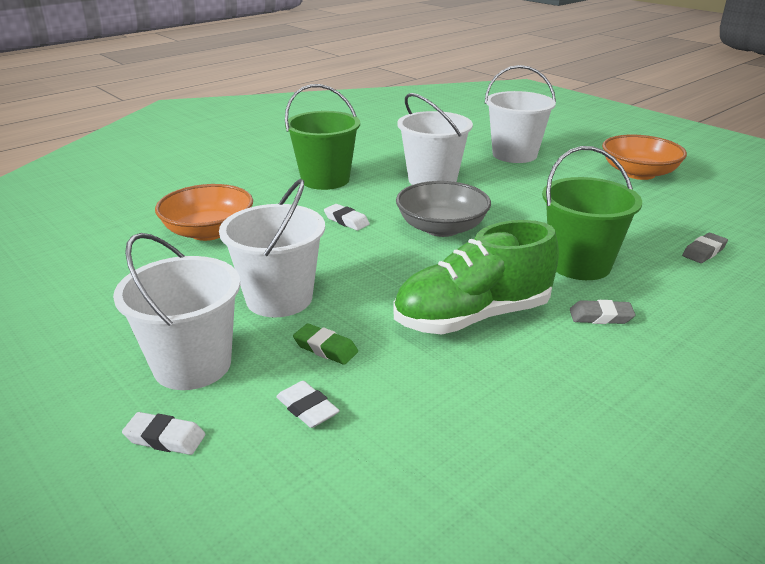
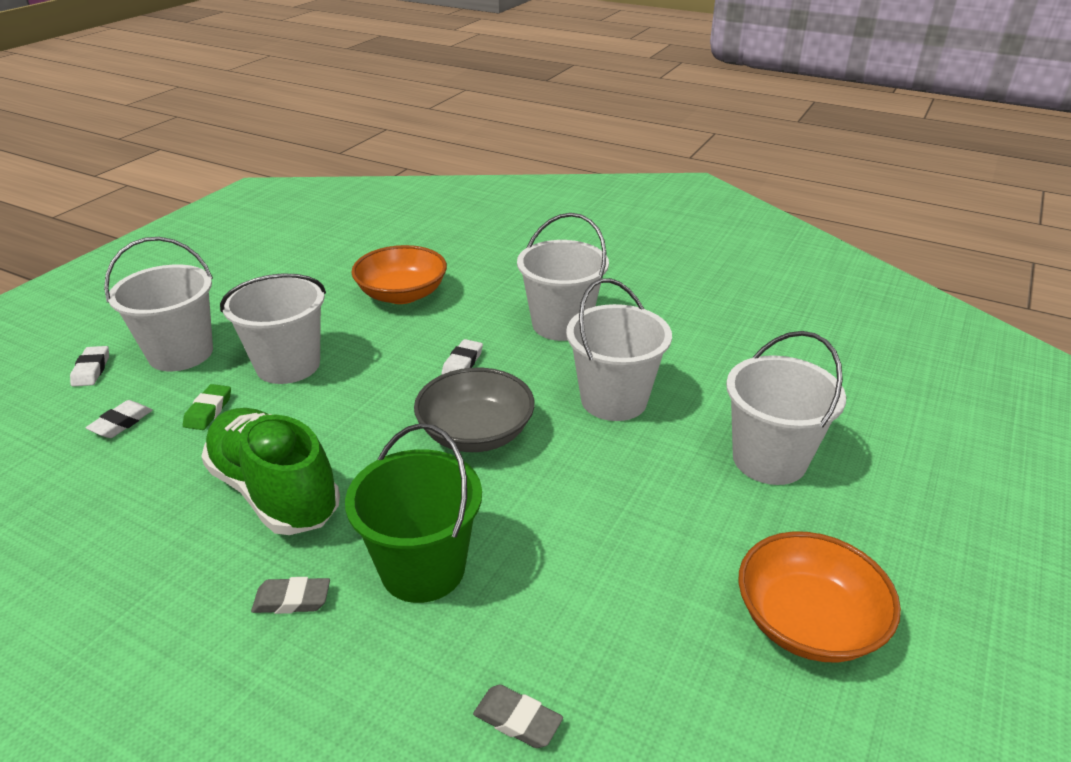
camera: 70 degrees right, 5 degrees up
(325, 179) = (561, 324): green bucket -> white bucket
(600, 316) = (292, 600): grey eraser -> grey eraser turned 75 degrees counterclockwise

